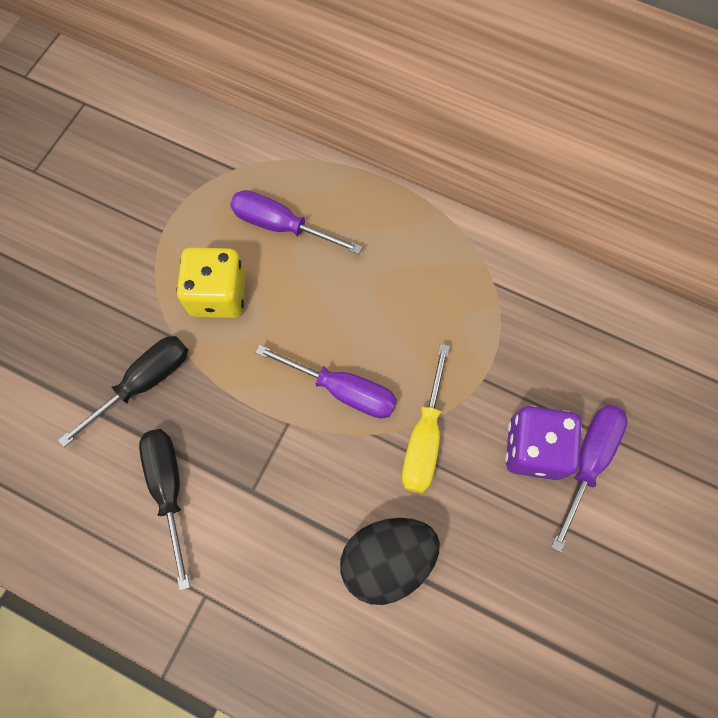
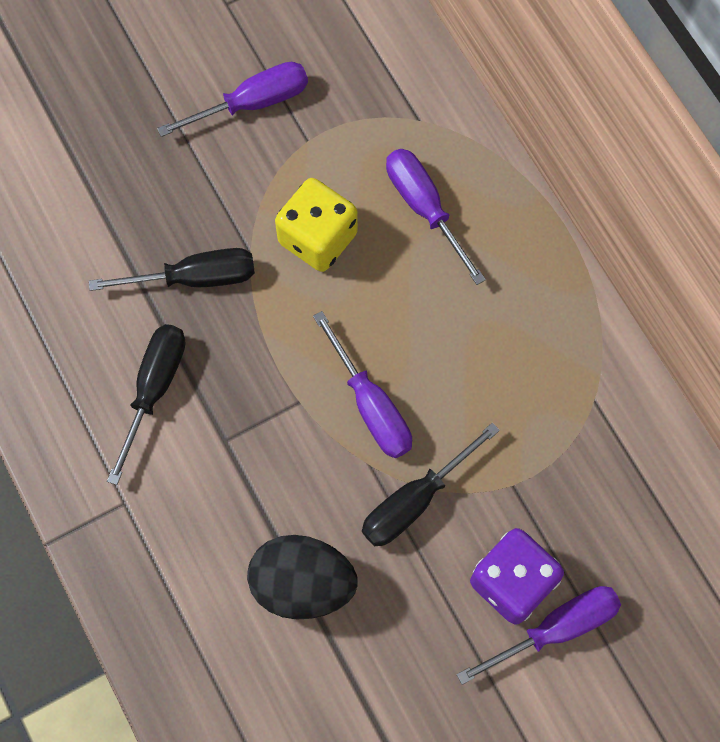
camera: 35 degrees right, 0 degrees up
(101, 229) = (252, 103): none -> purple screwdriver
(424, 437) = (415, 500): yellow screwdriver -> black screwdriver

